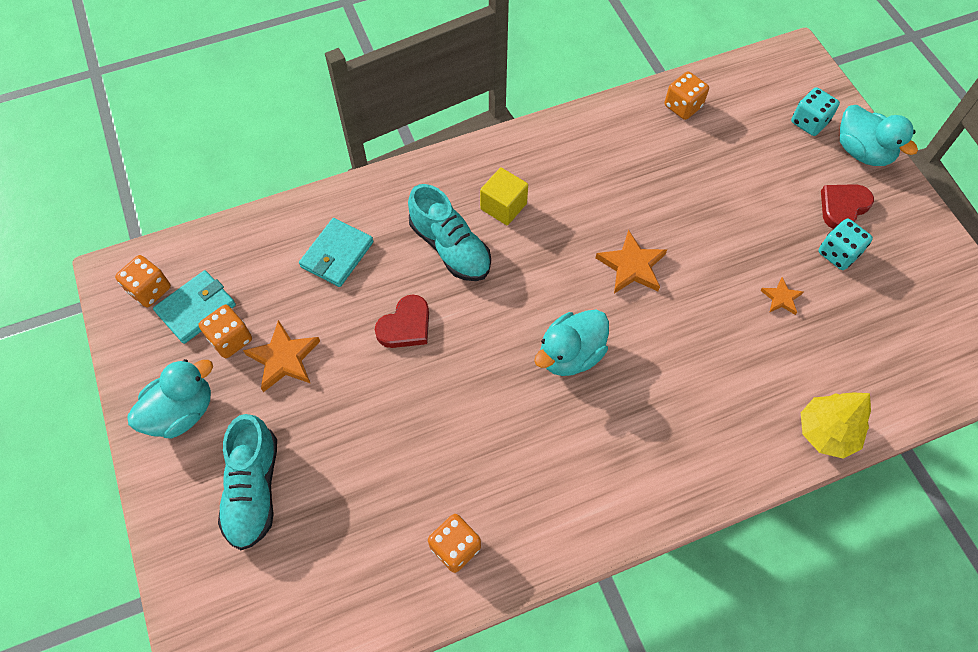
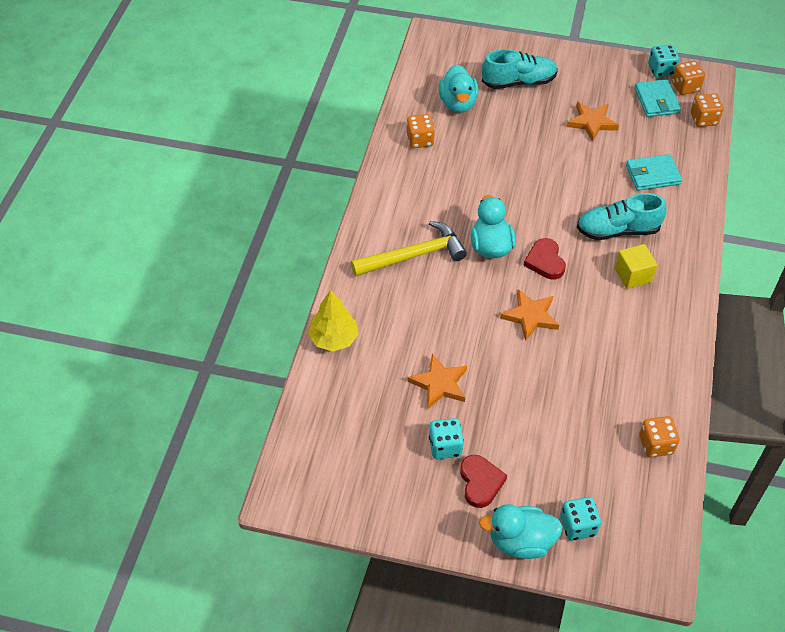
camera: 125 degrees right, 10 degrees down
(128, 331) = (661, 70): none -> turquoise dice
(182, 412) = (588, 73): turquoise duck -> turquoise duck (458, 103)
(230, 339) = (623, 106): orange dice -> orange dice (704, 119)
(253, 489) = (519, 82): turquoise shoe -> turquoise shoe turned 135 degrees clockwise
(337, 254) = (652, 175): turquoise wallet -> turquoise wallet turned 75 degrees counterclockwise
(405, 326) = (573, 182): red heart -> red heart (545, 261)
(648, 426) = (414, 255): none -> yellow hammer
(781, 298) = (439, 384): orange star -> orange star, size x1.75

